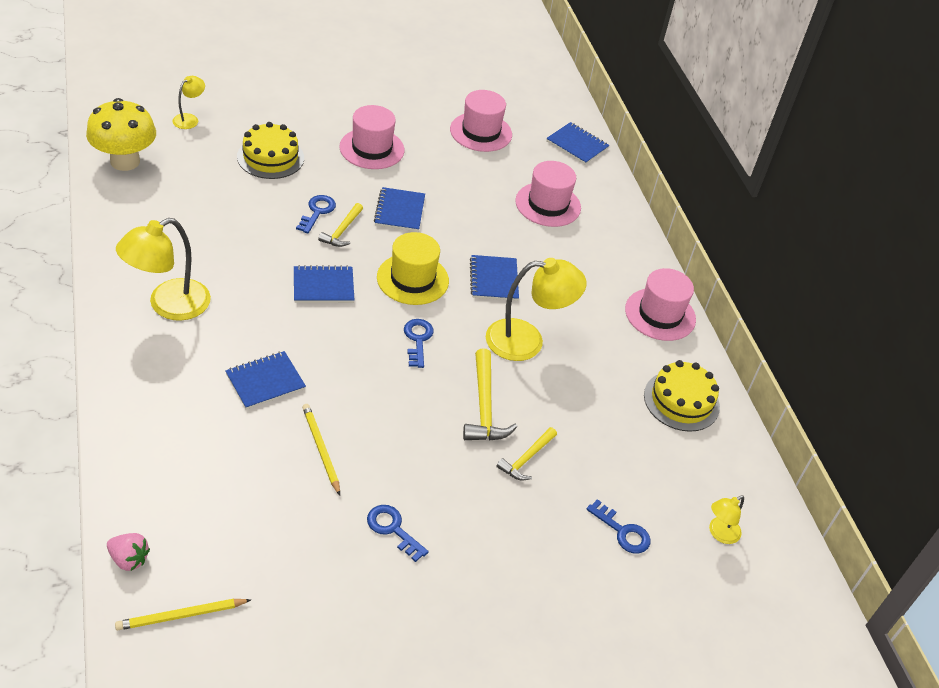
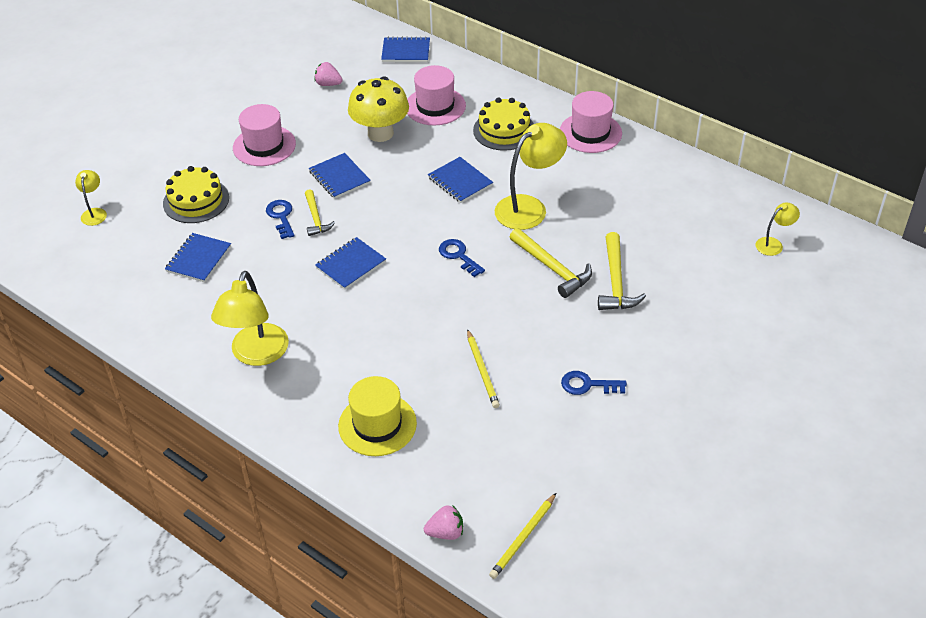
camera: 30 degrees left, 0 degrees up
(125, 161) = (84, 277): yellow mushroom -> yellow mushroom (380, 133)
(265, 382) = (391, 355): blue notebook -> blue notebook (199, 259)
(320, 449) = (482, 371): yellow pencil -> yellow pencil turned 135 degrees counterclockwise
(412, 279) = (406, 218): yellow hat -> yellow hat (377, 424)
(481, 132) = (328, 84): pink hat -> pink strawberry
(526, 459) = (615, 282): yellow hammer -> yellow hammer, size x1.55
(622, 531) = (720, 283): blue key -> none
(681, 401) = (664, 179): yellow cake -> yellow cake (504, 130)
(719, 534) = (773, 244): yellow lamp -> yellow lamp turned 135 degrees counterclockwise

